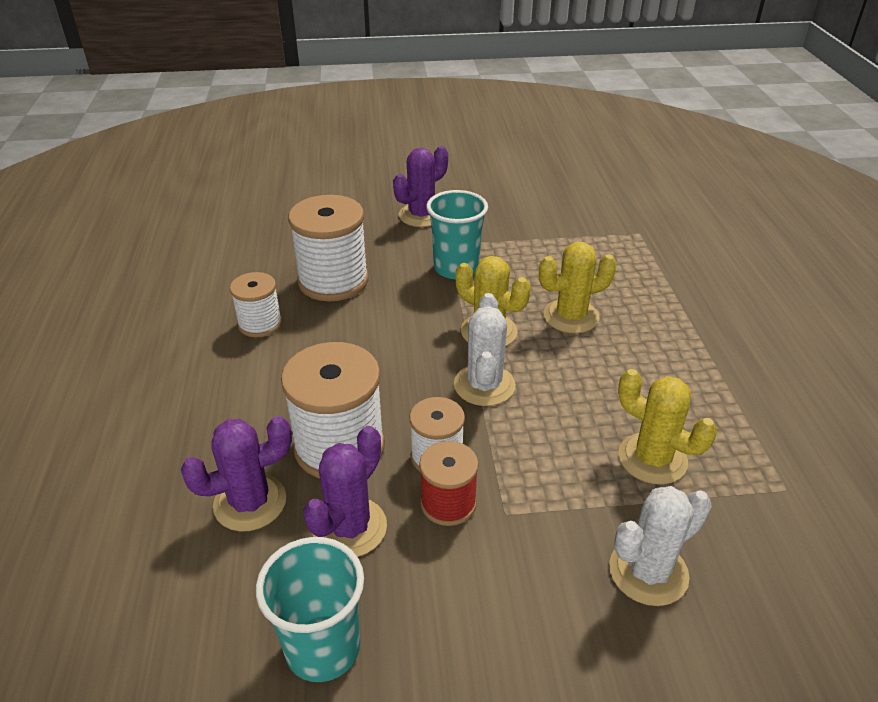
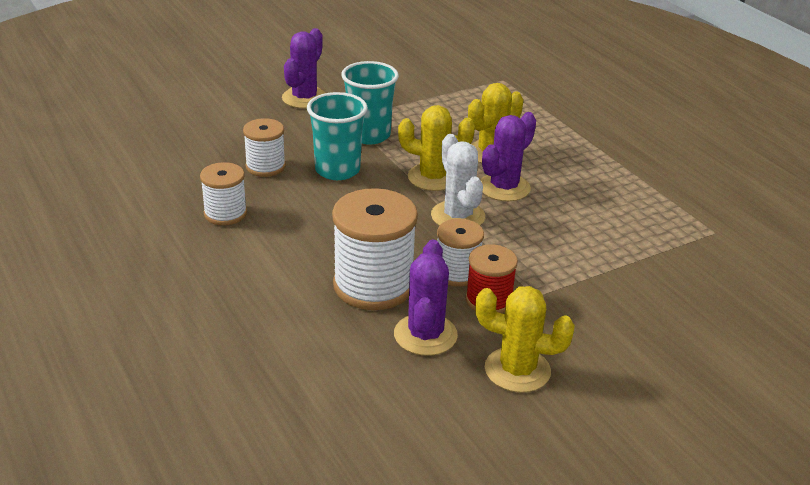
camera: 25 degrees left, 5 degrees down
(250, 502) = (330, 340): purple cactus -> purple cactus (504, 187)
(323, 648) = (465, 411): turquoise cup -> turquoise cup (337, 170)
(333, 281) = (265, 166): white spool -> white spool, size x0.58
(648, 572) = (656, 303): white cactus -> none
(652, 459) = (615, 235): yellow cactus -> yellow cactus (517, 370)

